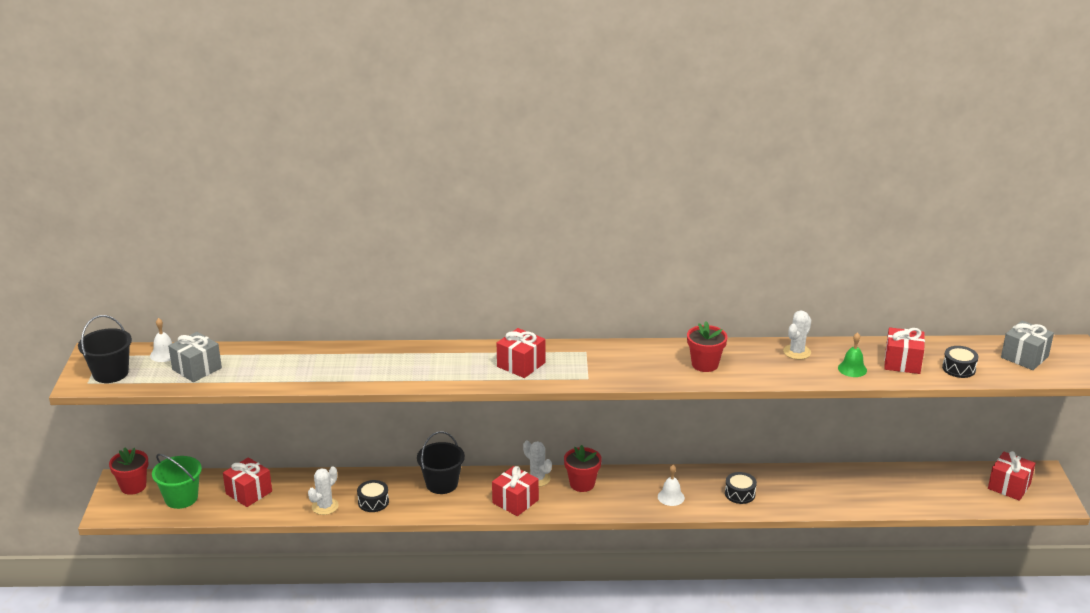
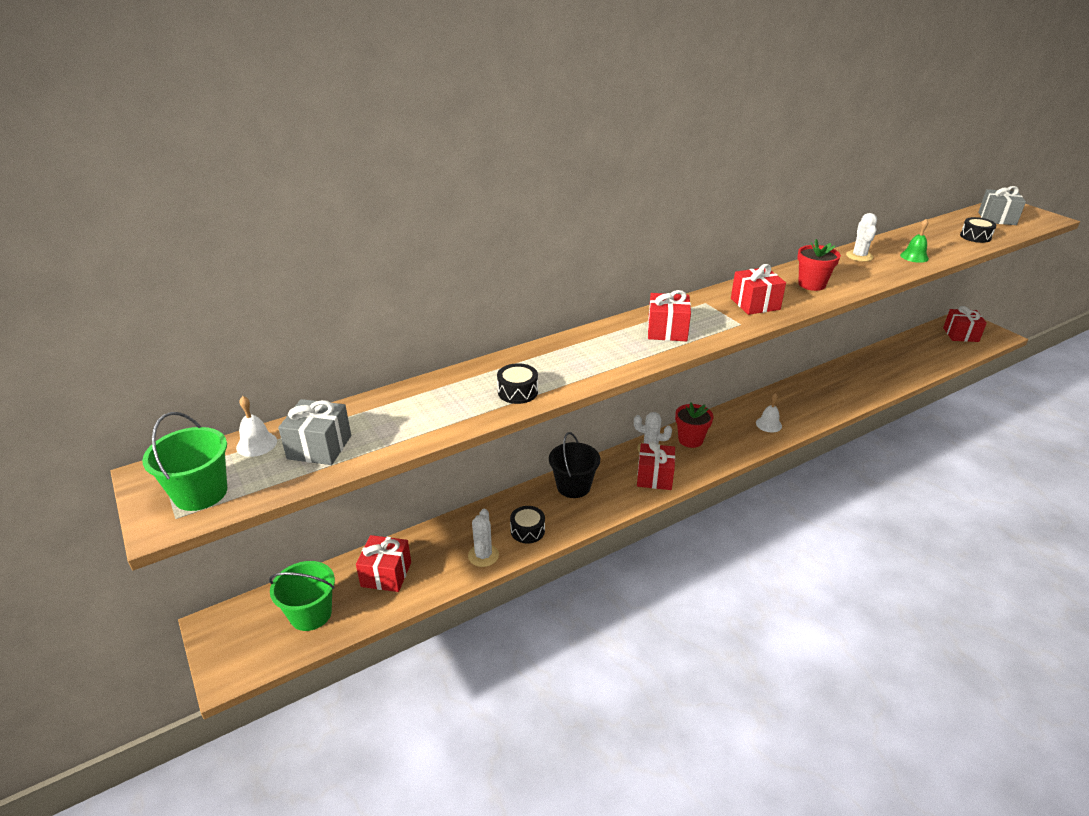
camera: 30 degrees left, 5 degrees up
(110, 373) = (200, 493): black bucket -> green bucket
(133, 486) = (237, 625): red flower pot -> none
(740, 494) = (812, 403): black drum -> black drum (517, 392)
(902, 362) = (936, 243): red gift -> red gift (755, 304)

